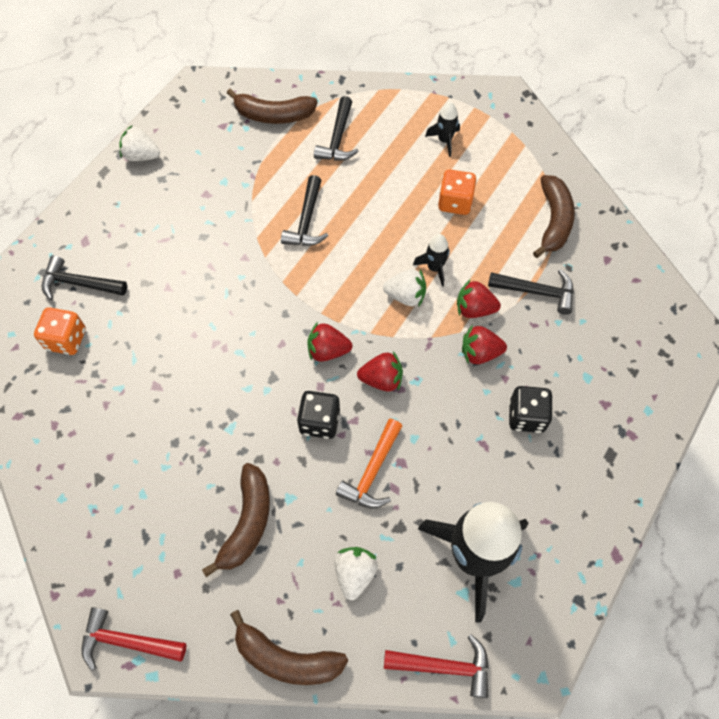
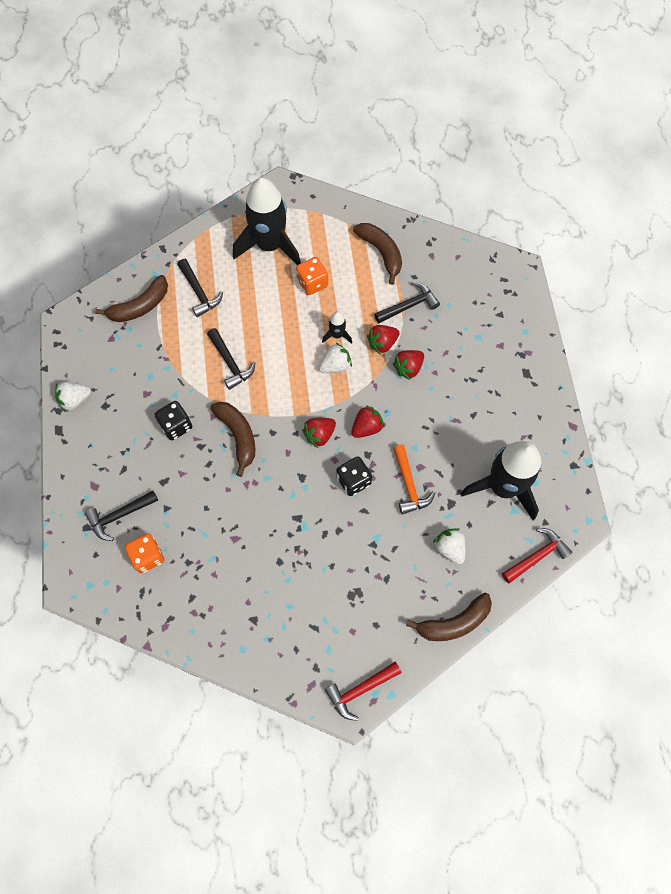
camera: 40 degrees left, 5 degrees up
(247, 522) = (365, 570): brown banana -> brown banana (238, 436)
(444, 141) = (269, 245): black rocket -> black rocket, size x2.37
(526, 416) = (465, 386): black dice -> black dice (176, 426)

